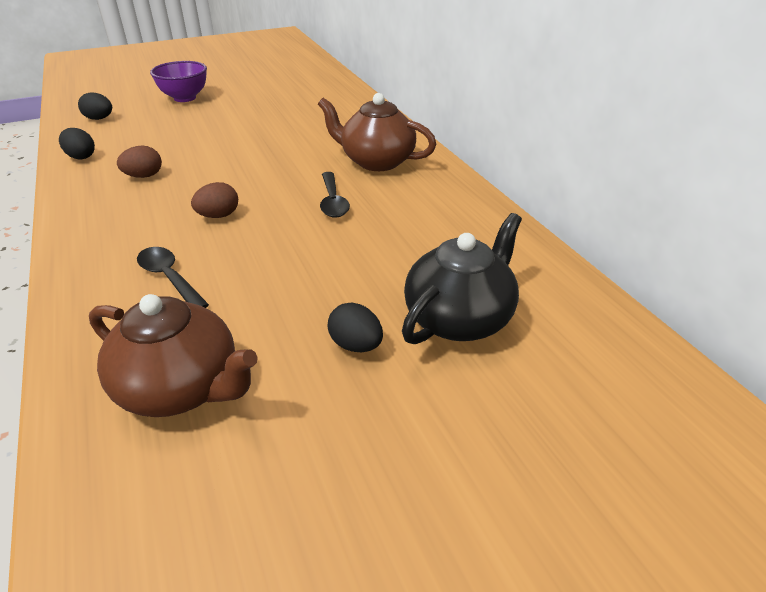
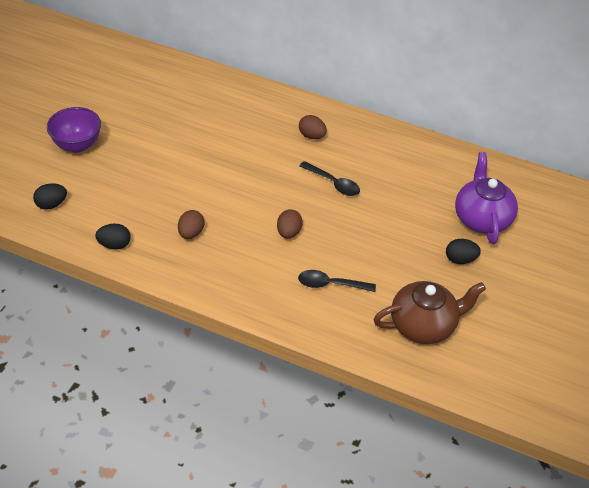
camera: 45 degrees left, 10 degrees up
(376, 161) = (312, 136): brown teapot -> brown egg
(459, 318) = (481, 218): black teapot -> purple teapot

